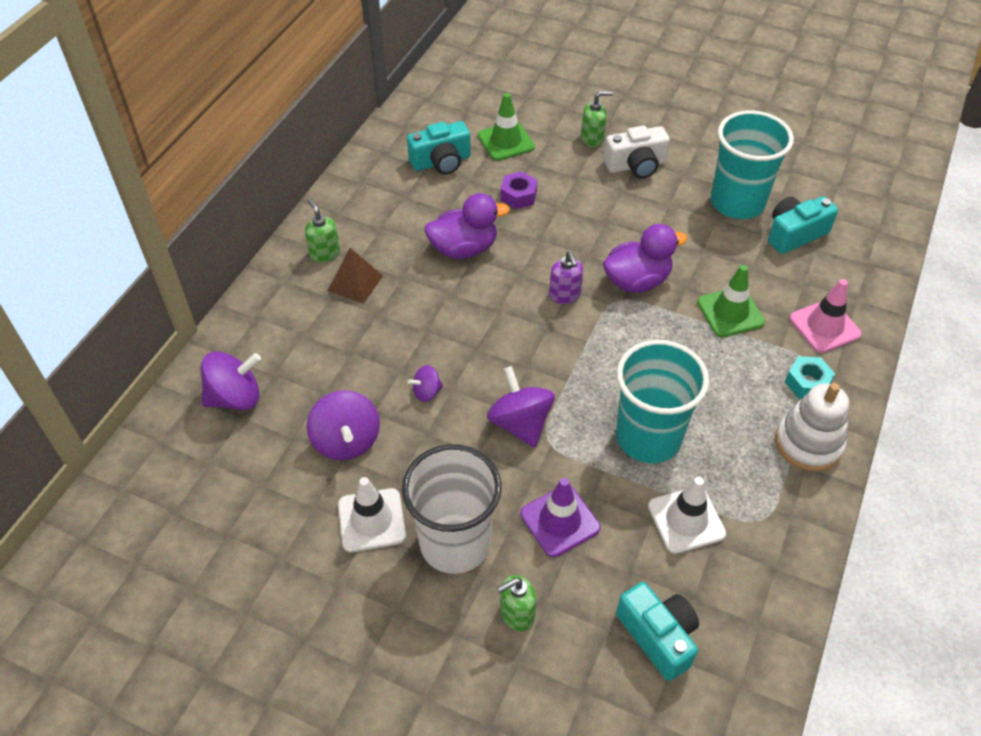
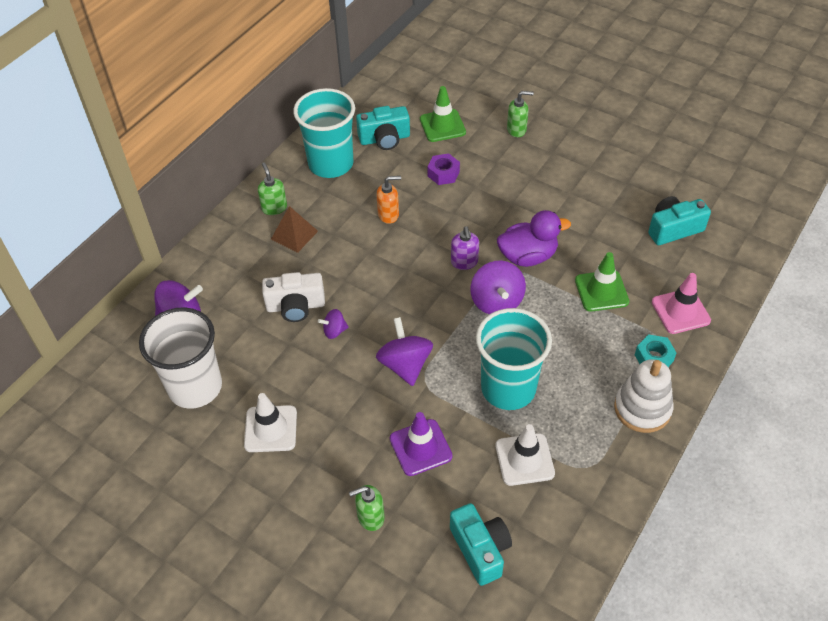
camera: 10 degrees right, 0 degrees up
(346, 441) = (263, 363): purple spinning top -> purple spinning top (496, 301)
(455, 543) = (333, 455): white cup -> white cup (195, 387)
(464, 249) = (388, 215): purple duck -> orange soap dispenser
(636, 165) = (549, 156): white camera -> white camera (296, 306)
(737, 202) = (630, 197): turquoise cup -> turquoise cup (331, 164)

